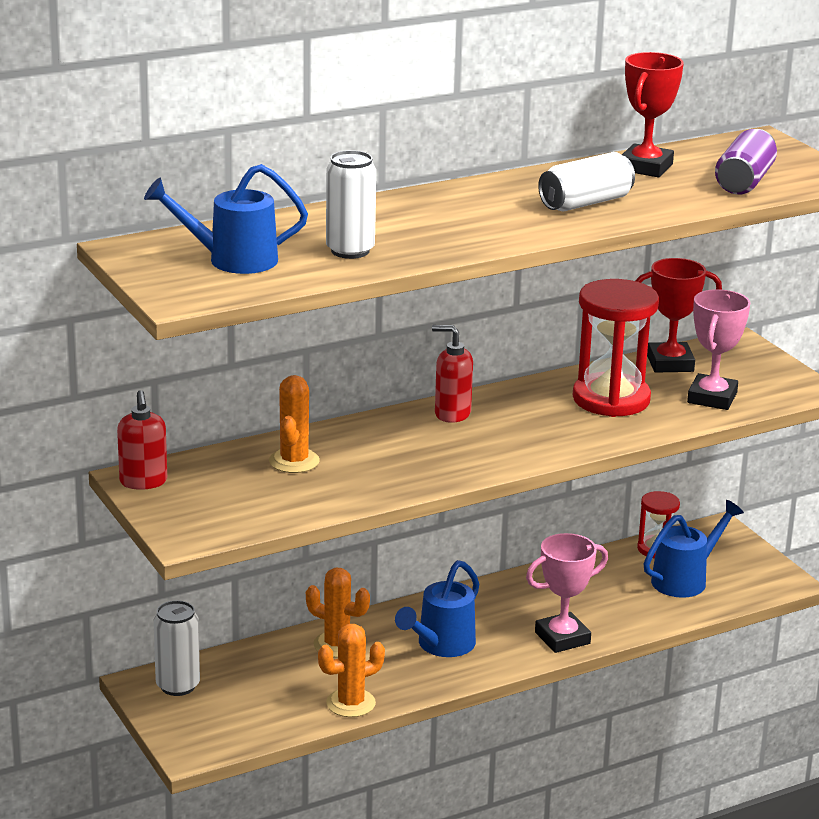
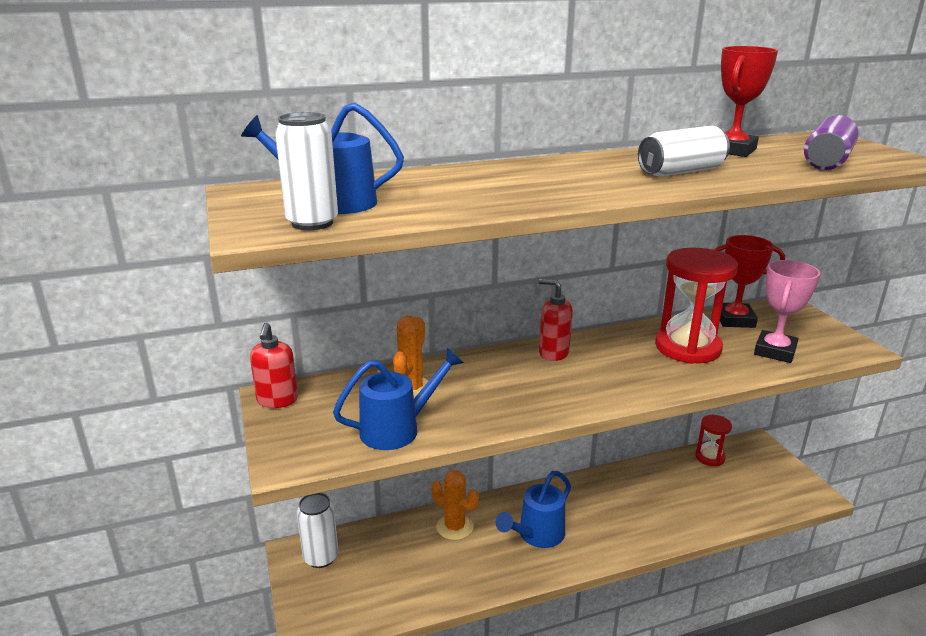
camera: 10 degrees right, 0 degrees up
(350, 251) = (449, 199): white can -> white can (312, 223)
(350, 703) = (454, 590): orange cactus -> none
(562, 638) = (636, 536): pink trophy -> none
(685, 579) = (734, 487): blue watering can -> blue watering can (398, 429)

